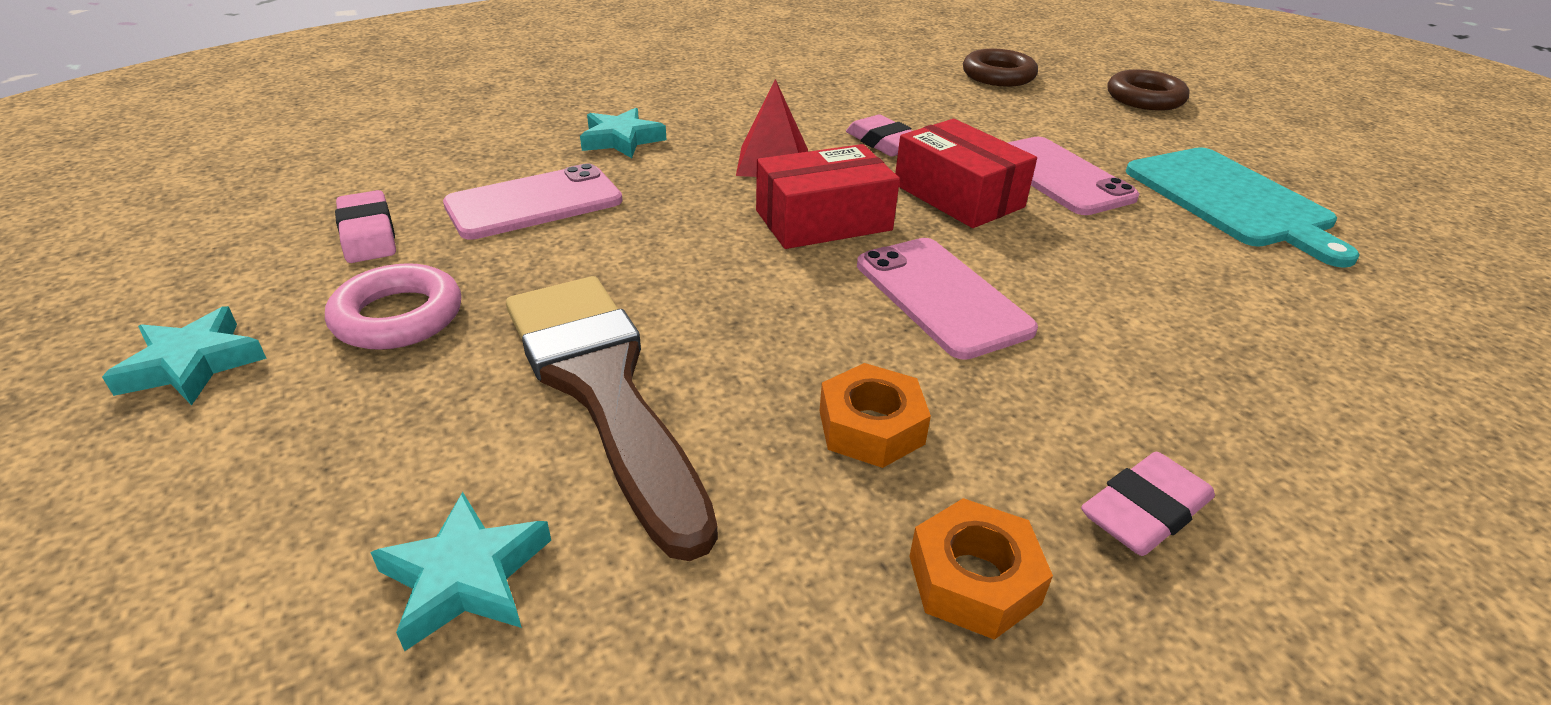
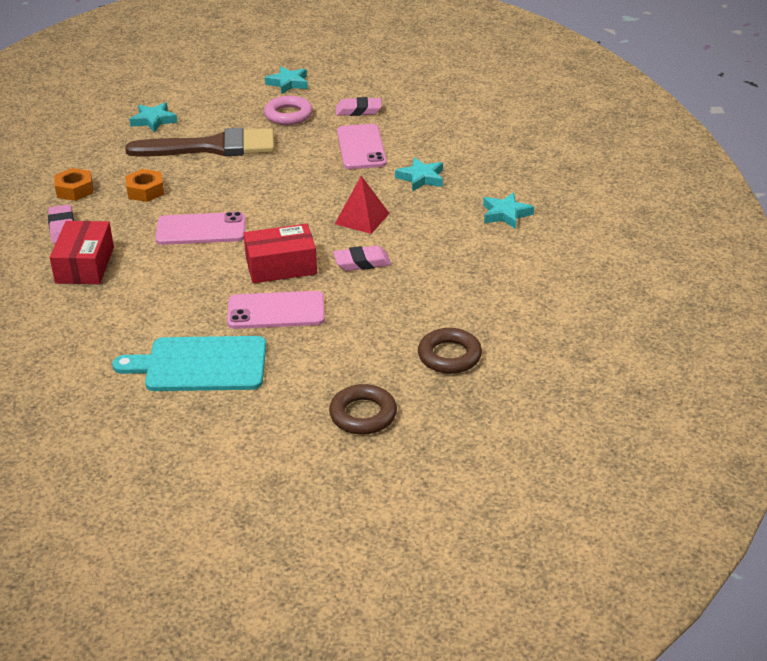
camera: 115 degrees right, 0 degrees up
(687, 80) = (506, 214): none -> turquoise star
(823, 220) = (288, 217): red box -> red box (85, 265)

